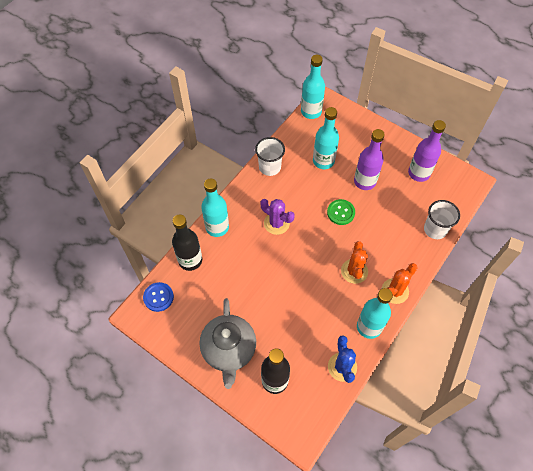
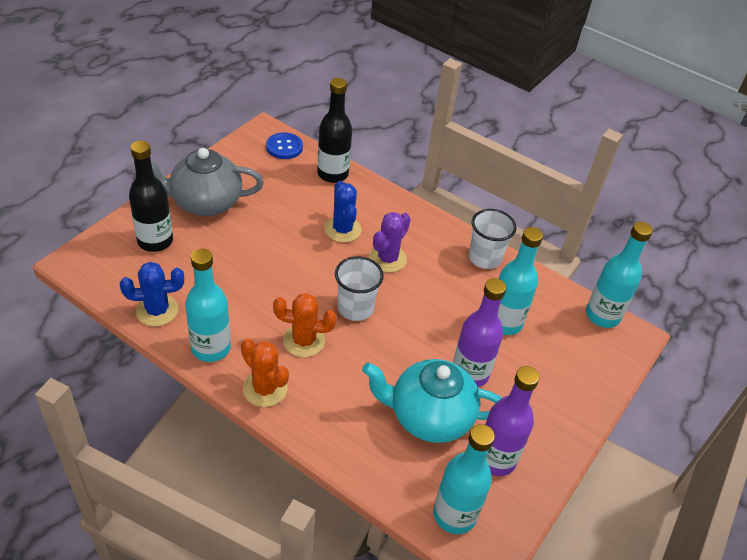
camera: 85 degrees right, 15 degrees down
(217, 227) = (381, 199): turquoise bottle -> turquoise bottle (454, 515)
(251, 251) = (342, 229): none -> blue cactus
(340, 212) = (408, 335): green button -> none
(398, 203) = (428, 417): none -> turquoise teapot
(435, 229) = (377, 466): white cup -> white cup (355, 308)

